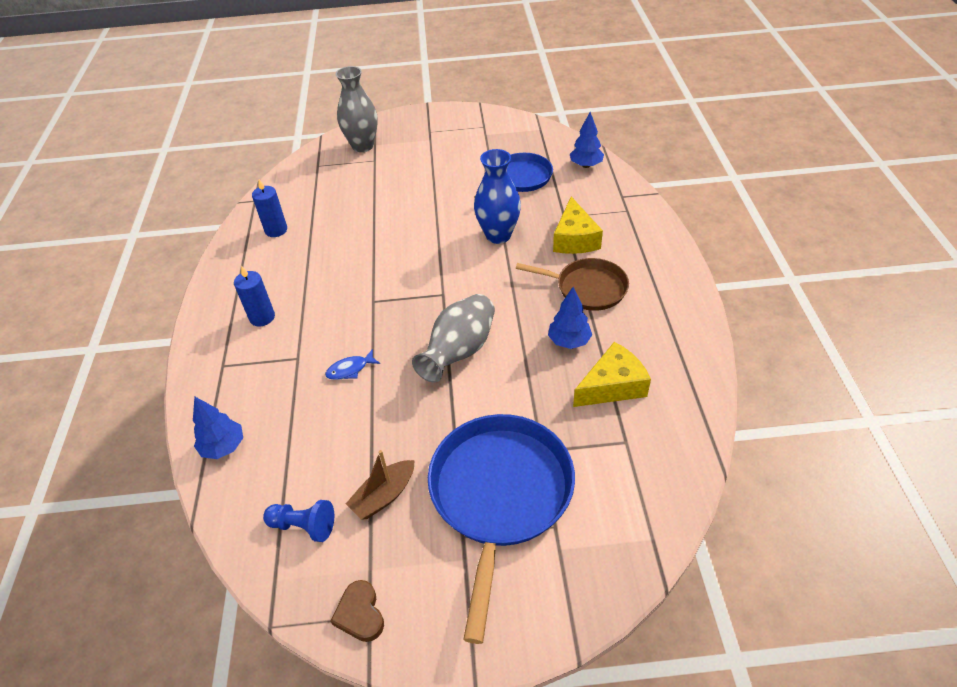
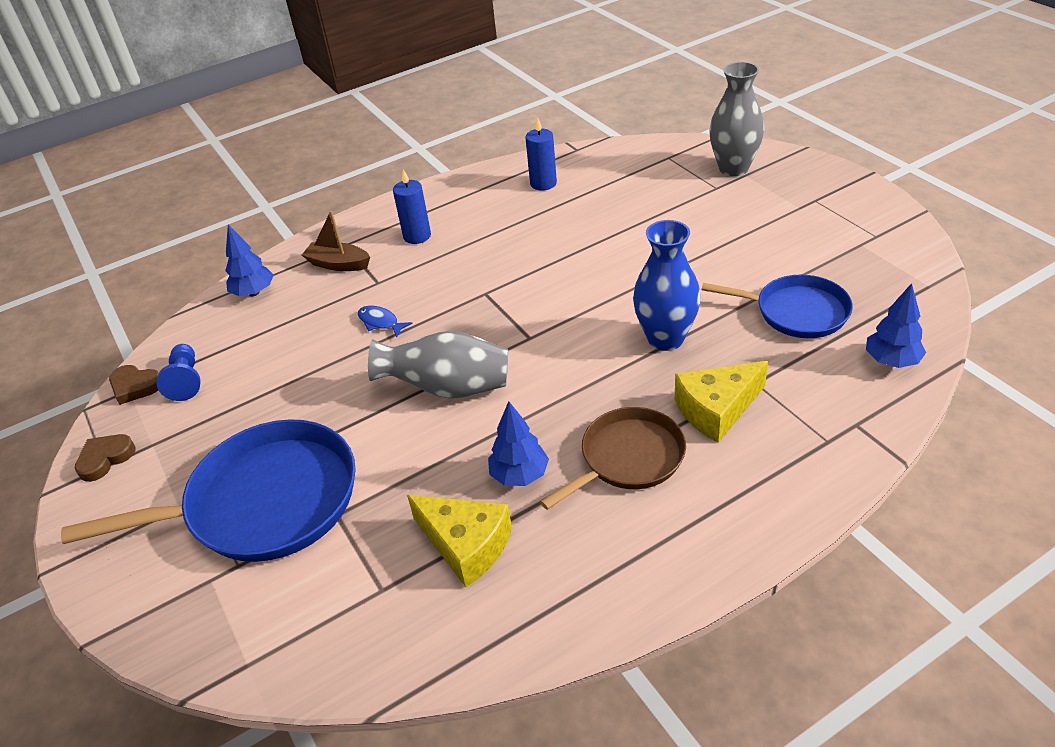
camera: 65 degrees right, 5 degrees down
(275, 572) = (135, 386): none -> brown heart
(384, 496) = (234, 417): brown boat -> brown boat (338, 264)
(587, 288) = (628, 458): brown pan -> brown pan turned 120 degrees counterclockwise

